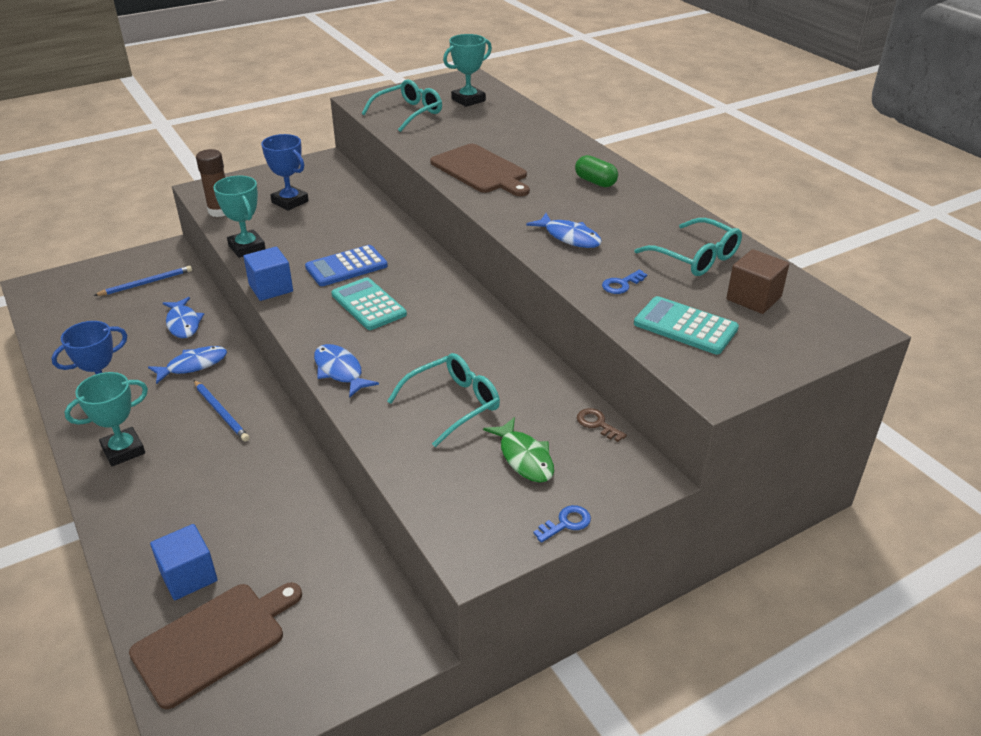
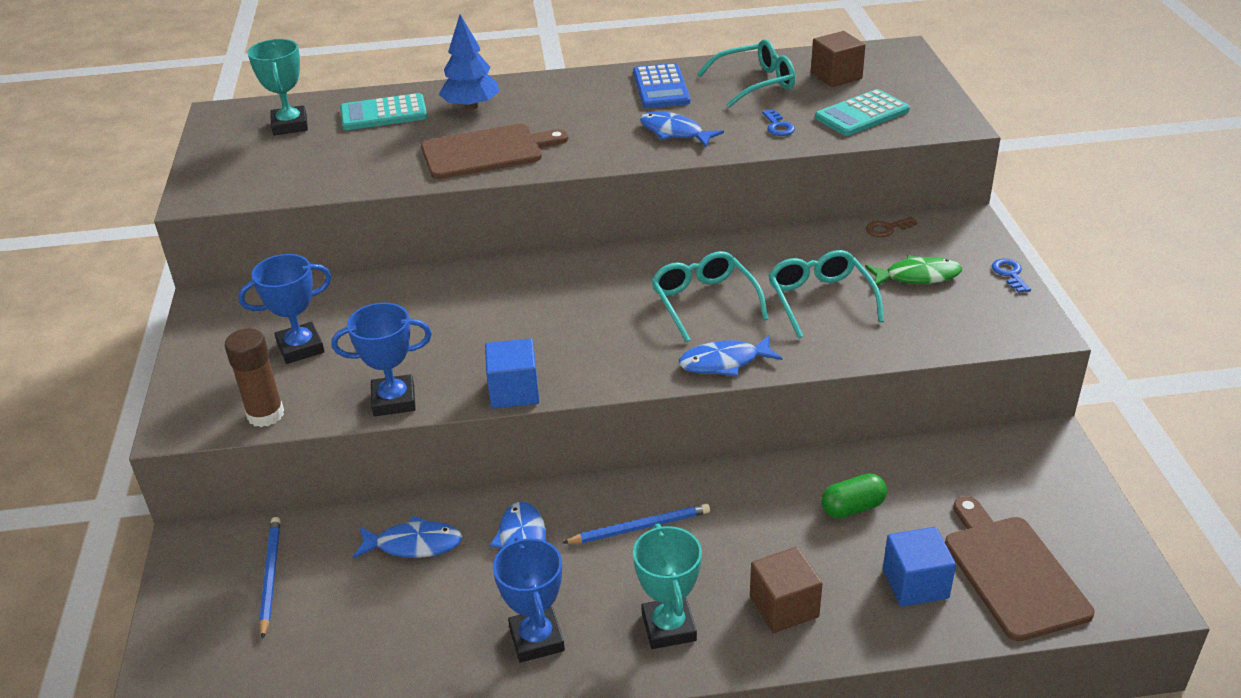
camera: 65 degrees left, 0 degrees up
(151, 504) = (784, 606): none -> brown cube
(247, 247) = (394, 400): turquoise trophy -> blue trophy
(346, 267) = (509, 325): blue calculator -> blue calculator (661, 87)
(368, 304) = (605, 322): turquoise calculator -> turquoise calculator (383, 113)
(409, 113) = (281, 170): turquoise glasses -> turquoise glasses (704, 302)
(544, 149) = (471, 106): none -> blue tree
(569, 237) = (674, 132): blue fish -> blue fish turned 120 degrees counterclockwise
(595, 182) = (573, 96): green capsule -> green capsule (852, 508)

